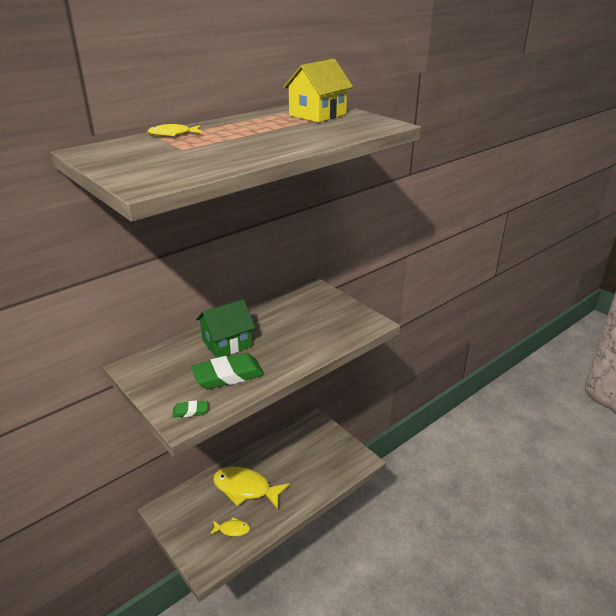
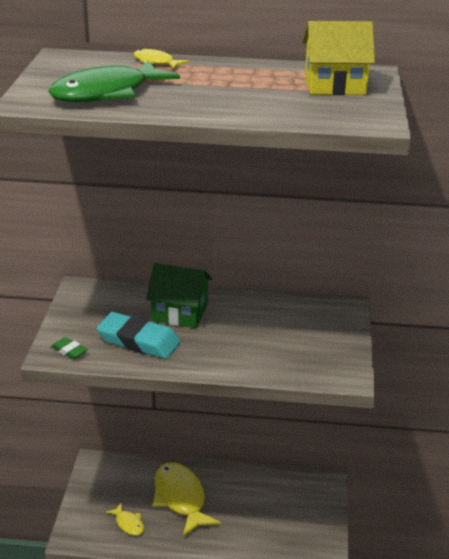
camera: 45 degrees right, 0 degrees up
(190, 160) = (106, 93): none -> green fish
(228, 375) = (138, 341): green eraser -> turquoise eraser

